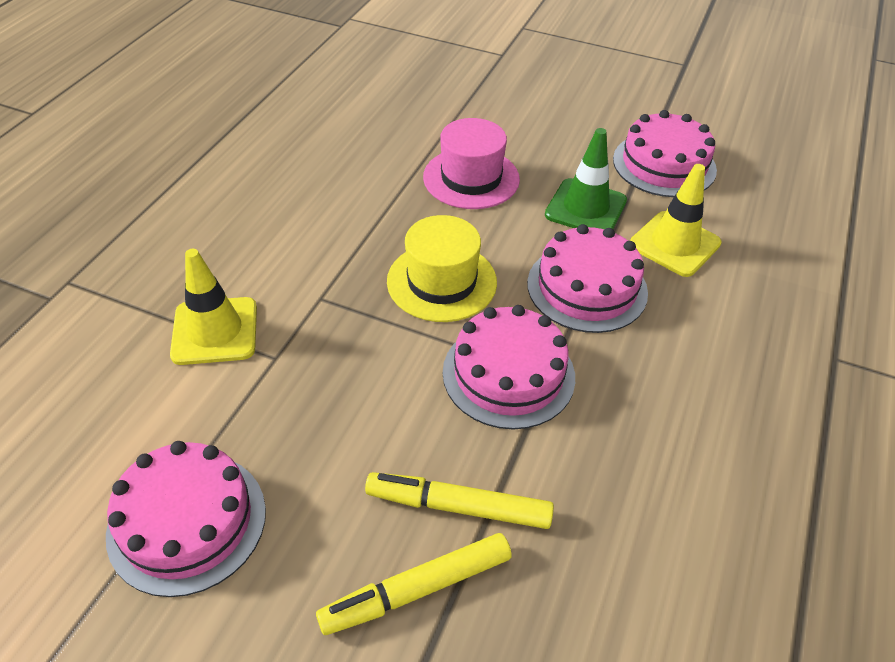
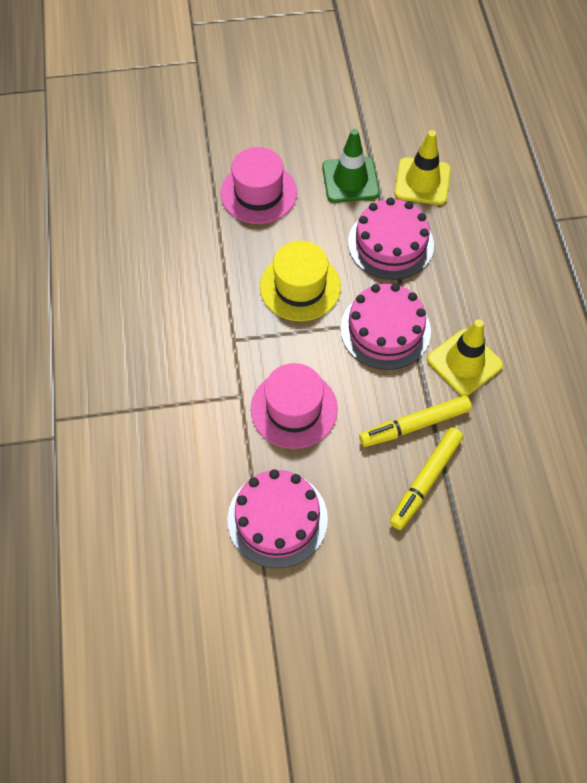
camera: 30 degrees left, 15 degrees up
(215, 331) = (187, 399): yellow traffic cone -> yellow traffic cone (464, 362)
(322, 404) = (294, 409): none -> pink hat
(664, 164) = (377, 116): pink cake -> none

